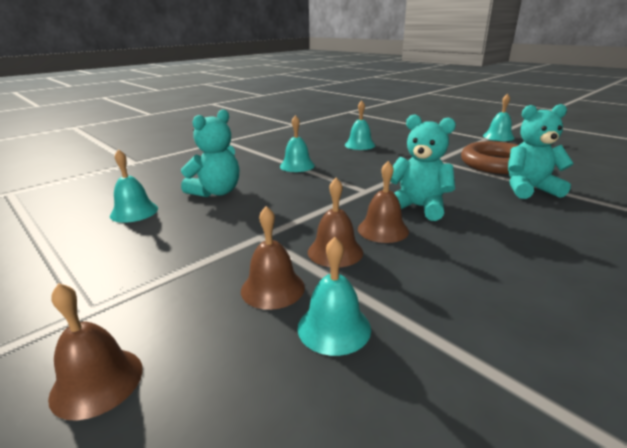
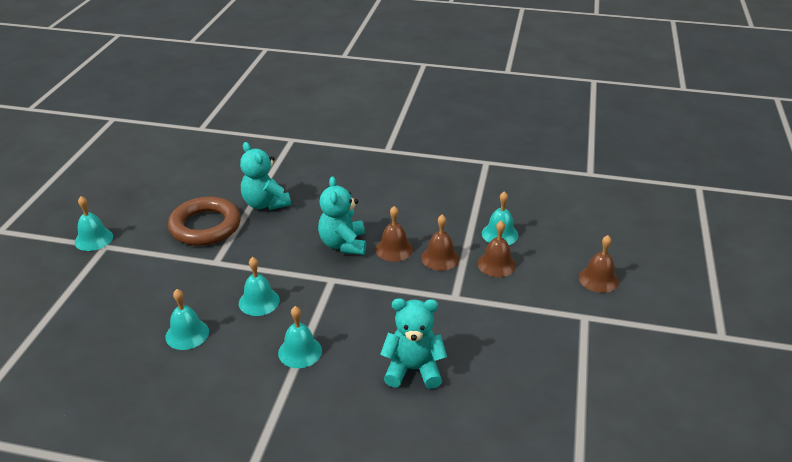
camera: 125 degrees left, 10 degrees up
(134, 212) = (495, 395): turquoise bell -> turquoise bell (259, 301)

